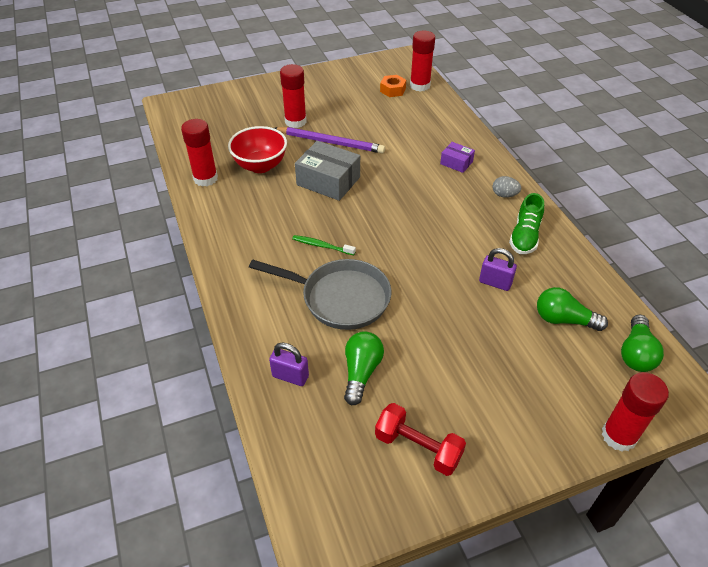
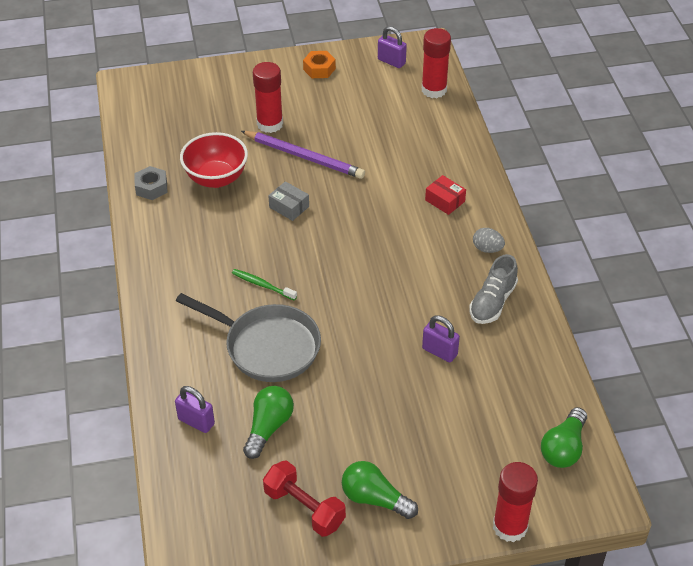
camera: 10 degrees right, 0 degrees up
(205, 178) = (151, 187): red glue stick -> grey nut
(328, 181) = (289, 207): grey box -> grey box, size x0.53
(380, 70) = (391, 61): none -> purple padlock
(393, 90) = (398, 92): orange nut -> orange nut (319, 69)
(456, 163) = (445, 201): purple box -> red box
(525, 236) = (492, 302): green shoe -> grey shoe
(563, 320) = (500, 402): green light bulb -> green light bulb (375, 499)

